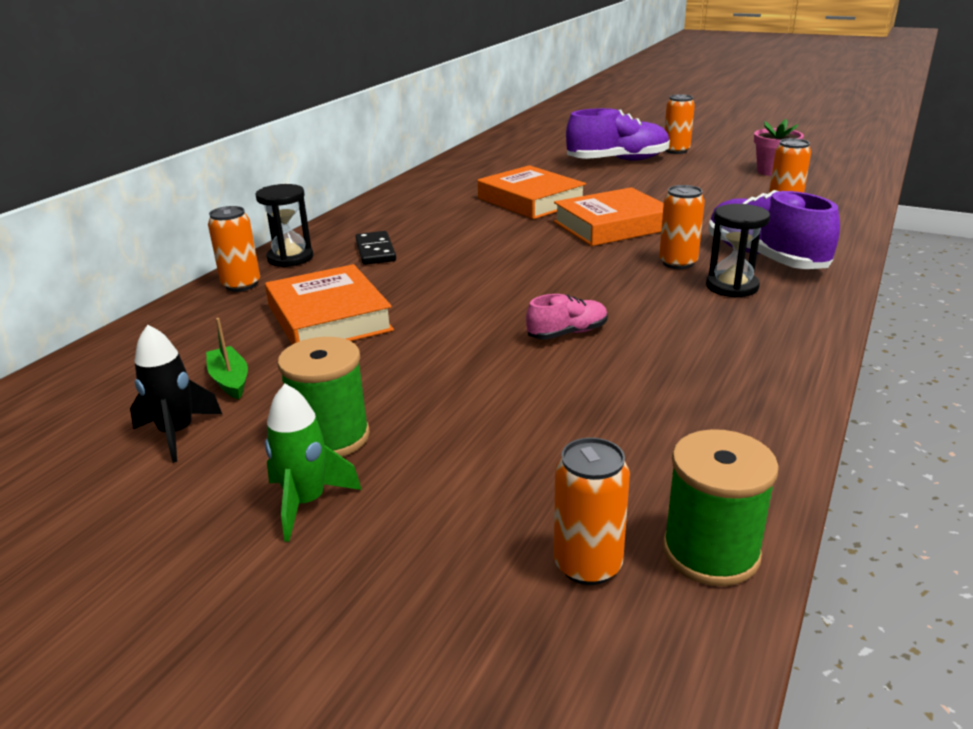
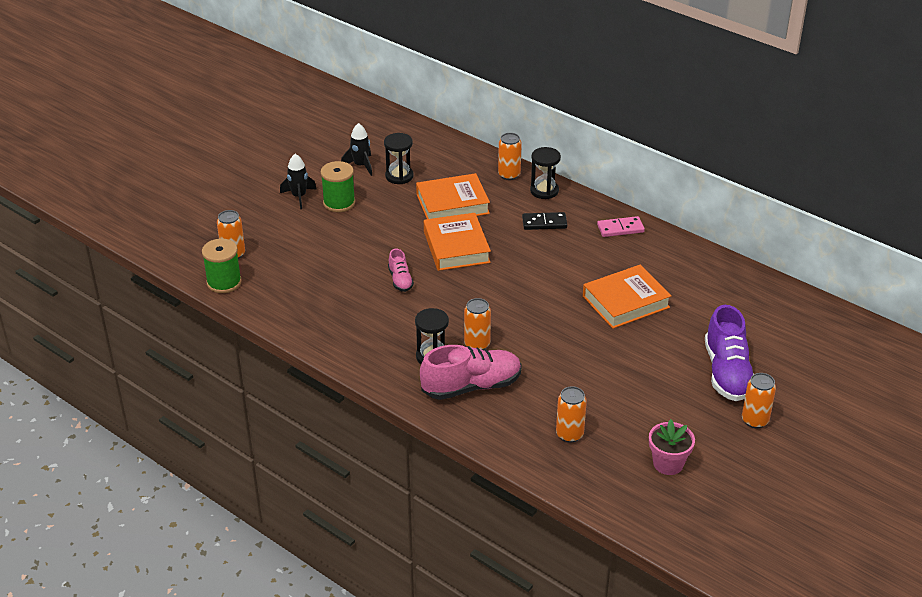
camera: 100 degrees right, 10 degrees up
(230, 380) = (399, 176): green boat -> black hourglass
(306, 502) = (299, 197): green rocket -> black rocket
(381, 212) = (620, 229): none -> pink domino
(612, 226) = (556, 331): orange book -> orange book (456, 247)
(764, 257) = (471, 386): purple shoe -> pink shoe

